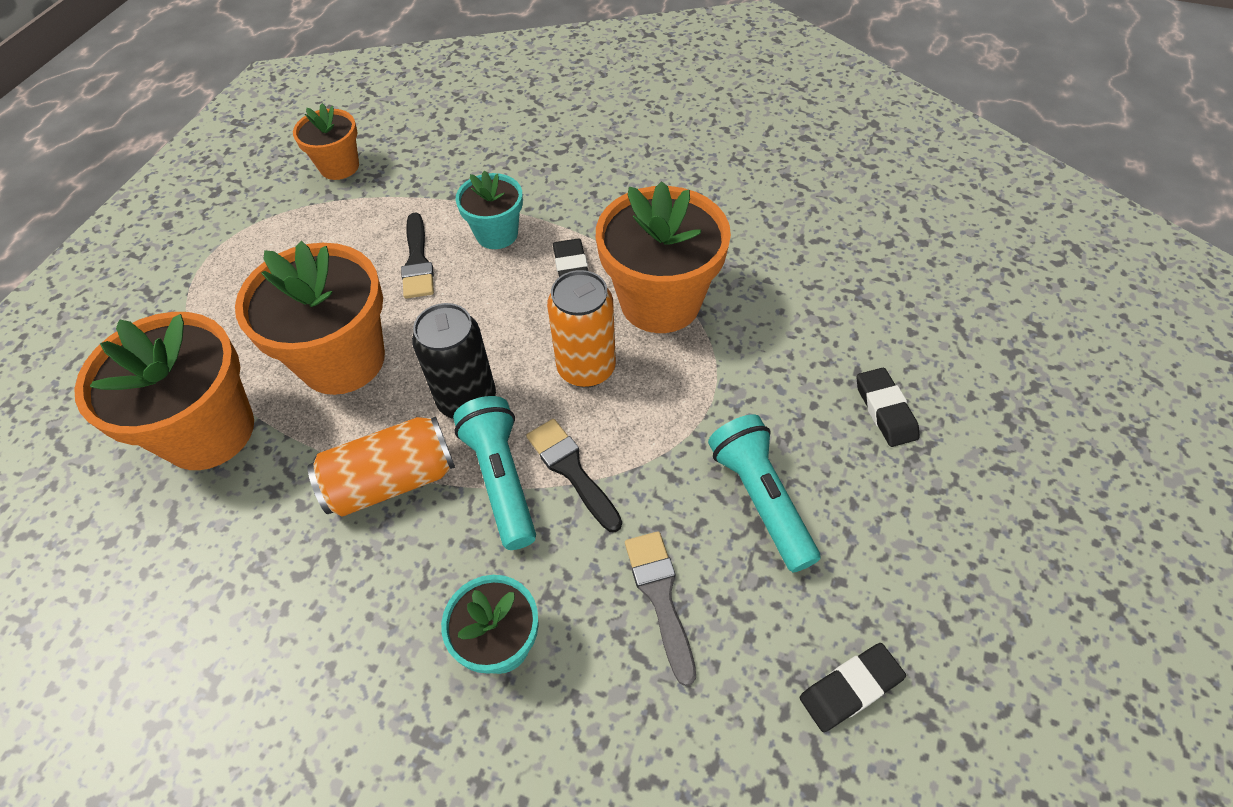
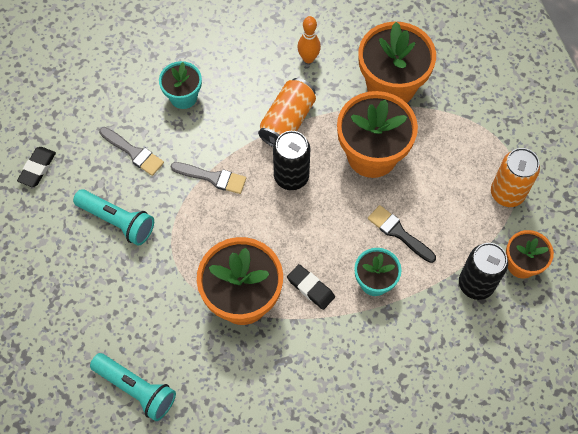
camera: 140 degrees right, 10 degrees up
(253, 562) = (308, 58): none -> orange bowling pin
(402, 176) = (476, 284): none -> black can
(501, 479) = (240, 153): turquoise flashlight -> turquoise flashlight (136, 389)
(572, 470) = (212, 177): black brush -> grey brush
(586, 368) = (249, 232): orange can -> orange can (507, 193)
(885, 410) = (82, 309): black eraser -> none

